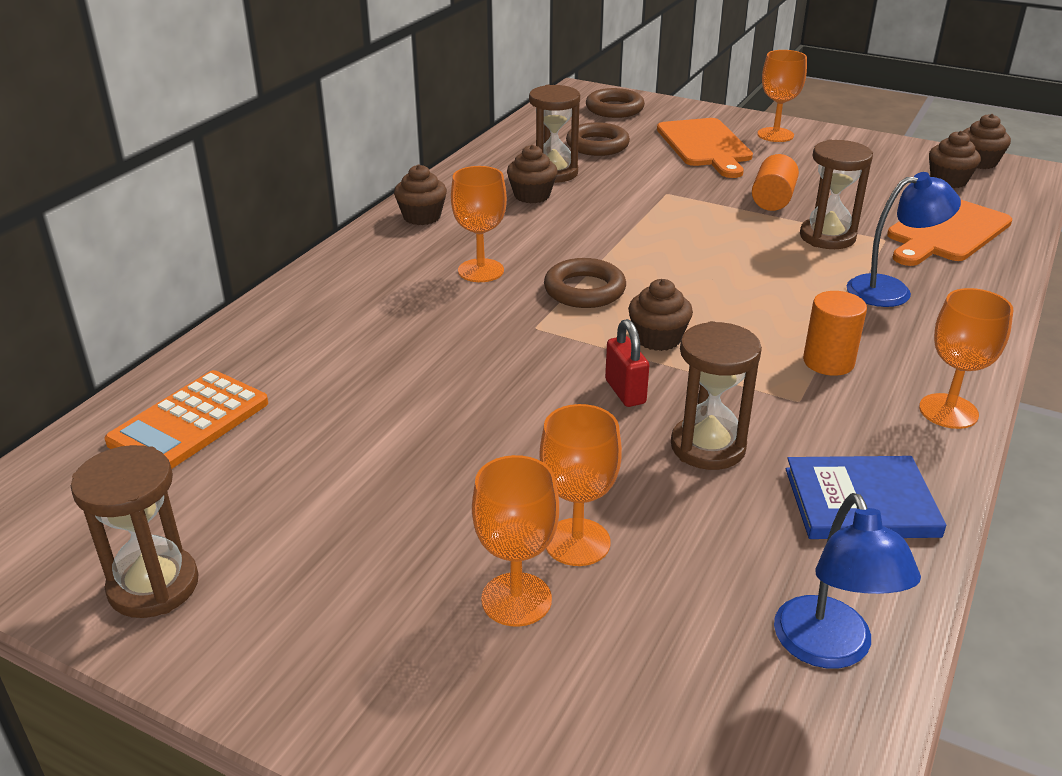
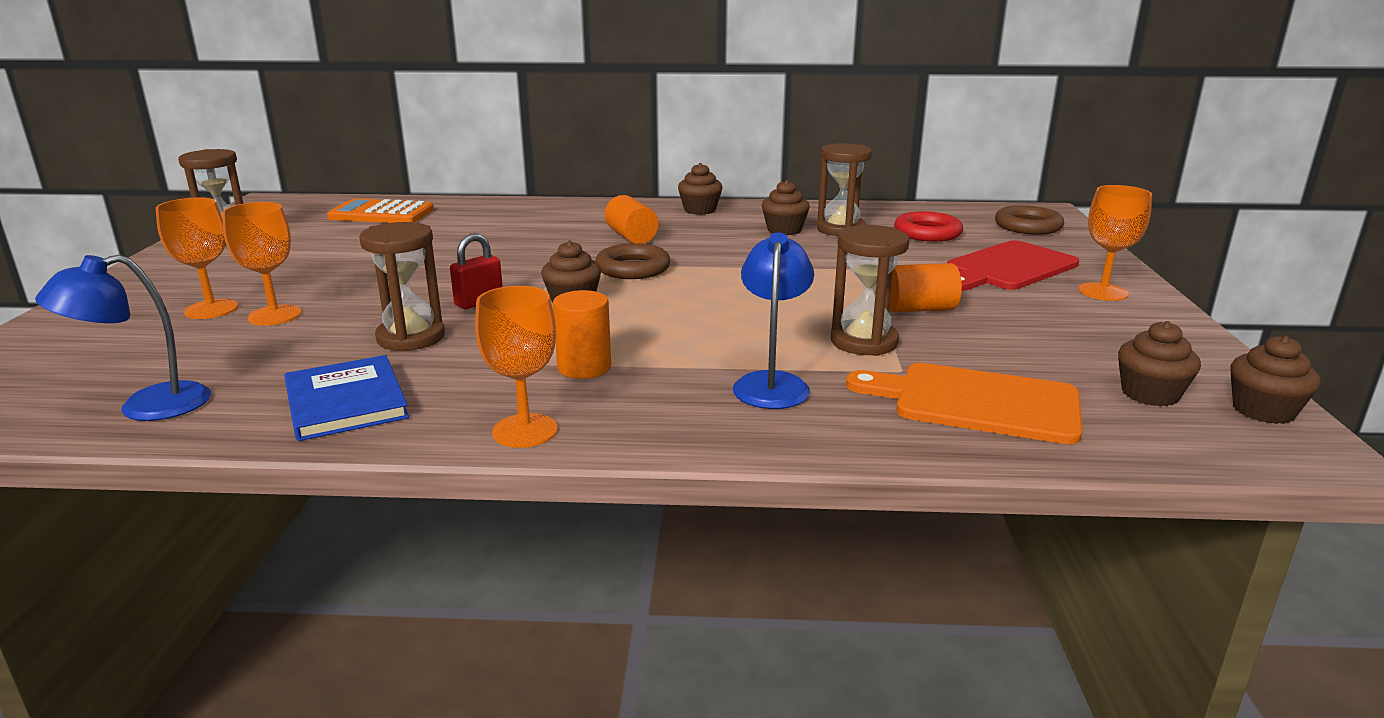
camera: 65 degrees right, 10 degrees down
(481, 271) = (631, 237): orange goblet -> orange cylinder
(597, 145) = (927, 233): brown ring -> red ring
(705, 145) = (1008, 268): orange cutting board -> red cutting board
(891, 290) = (772, 383): blue lamp -> blue lamp turned 135 degrees counterclockwise

